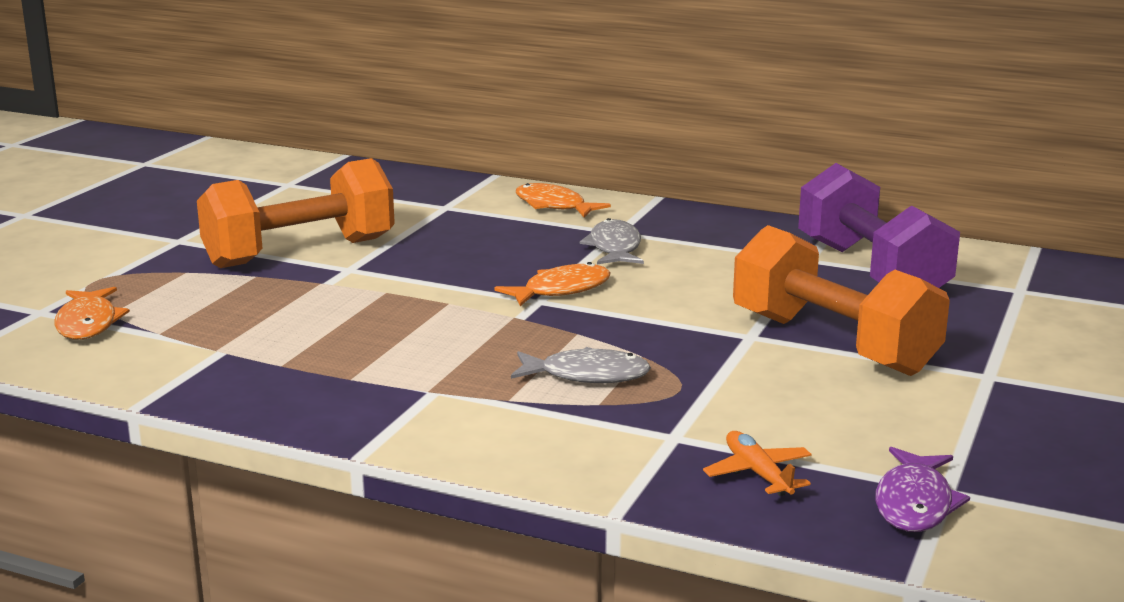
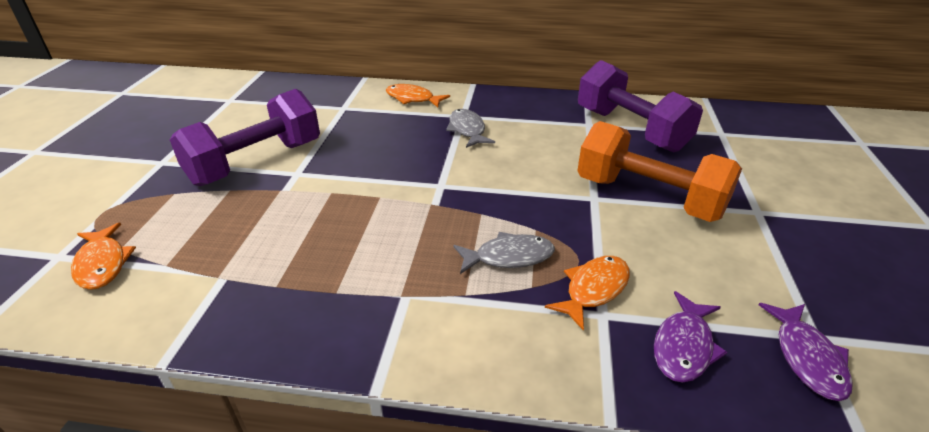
camera: 15 degrees left, 15 degrees up
(300, 253) = (256, 162): orange dumbbell -> purple dumbbell
(561, 290) = (451, 173): orange fish -> orange fish (593, 290)
(758, 473) = (684, 346): orange plane -> purple fish

